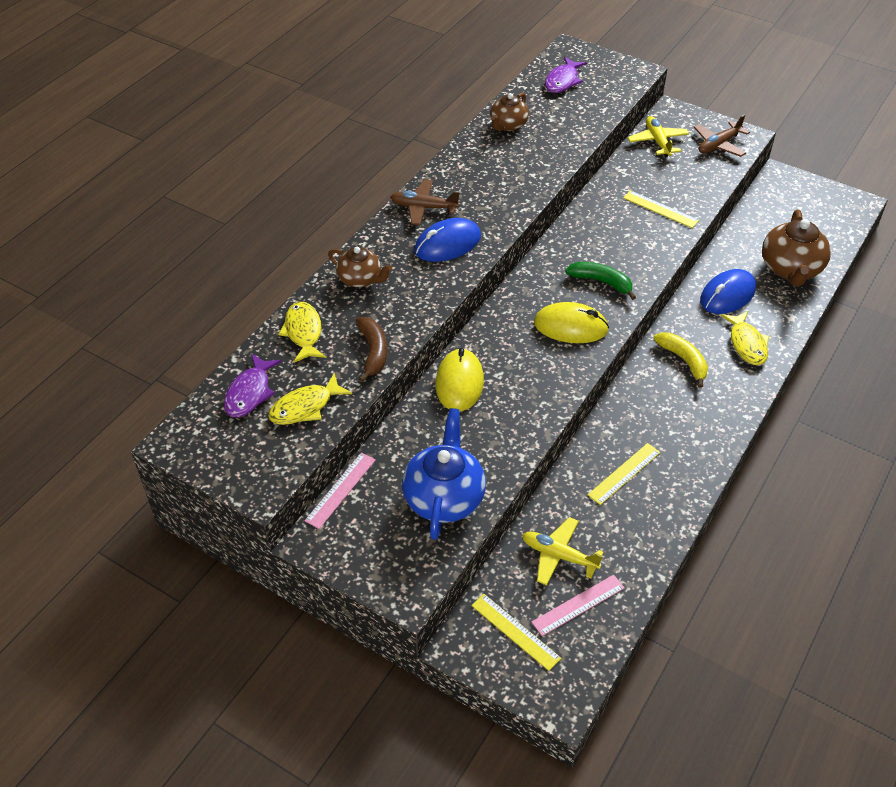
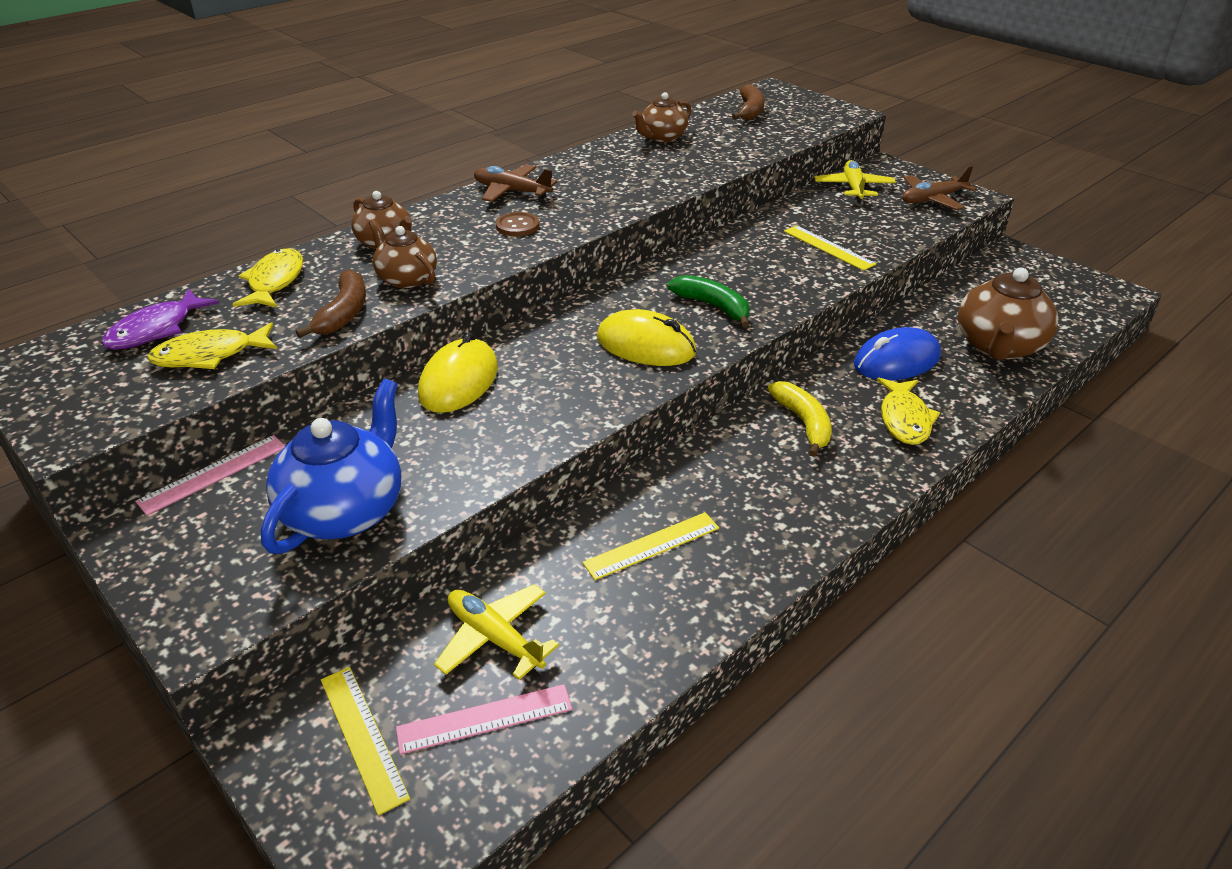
camera: 15 degrees right, 10 degrees down
(397, 311) = (406, 279): none -> brown teapot
(447, 244) = (517, 226): blue mouse -> brown button
(562, 81) = (750, 111): purple fish -> brown banana

